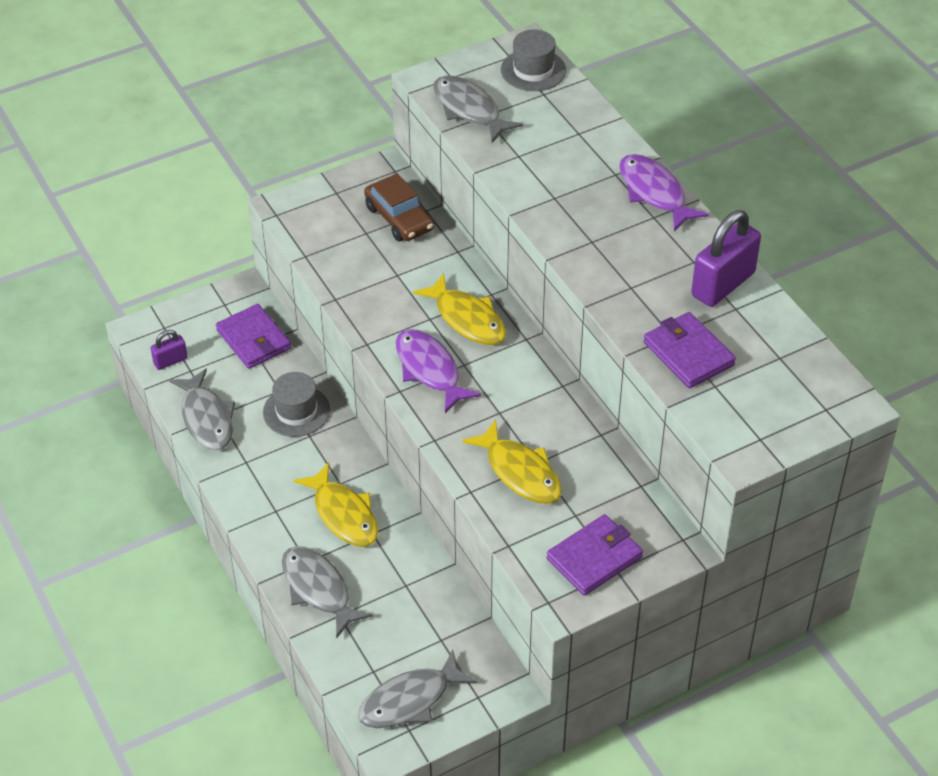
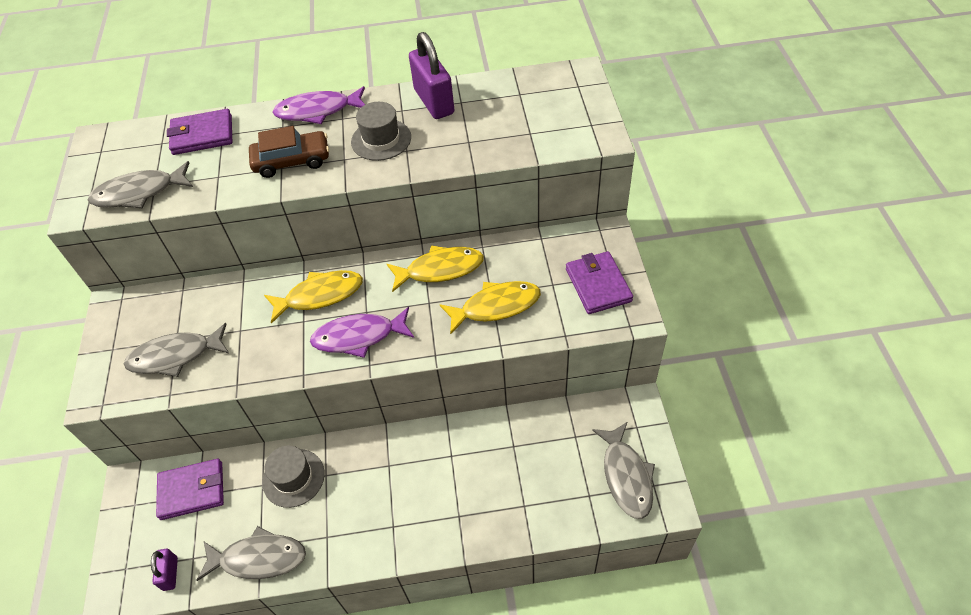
camera: 65 degrees left, 5 degrees up
(318, 589) = (491, 515): grey fish -> grey fish (175, 356)
(343, 514) = (422, 472): yellow fish -> yellow fish (440, 269)
(399, 218) = (178, 311): brown car -> brown car (292, 161)
(533, 70) = (129, 141): grey hat -> grey hat (381, 139)
(688, 354) = (491, 138): purple wallet -> purple wallet (202, 135)

